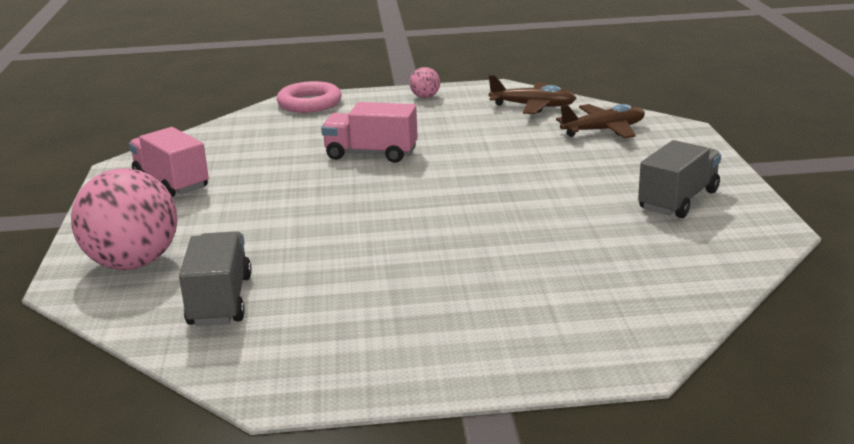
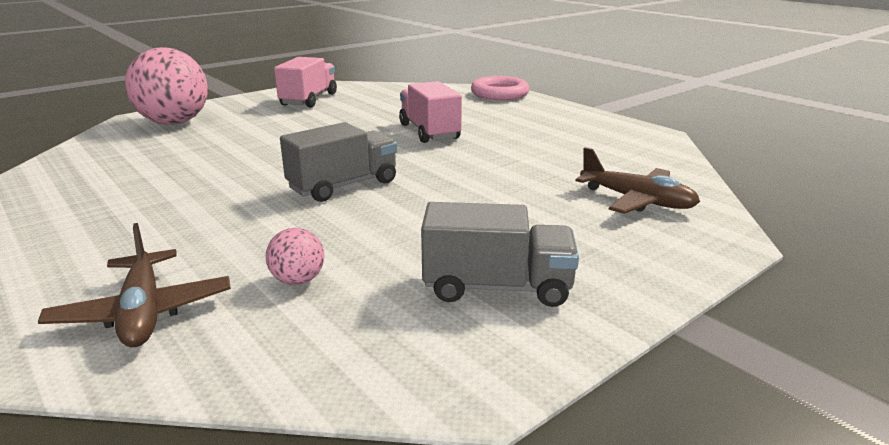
camera: 55 degrees right, 0 degrees up
(220, 301) = (124, 156): grey truck -> grey truck (343, 185)
(425, 97) = (579, 118): pink ball -> pink ball (298, 280)
(533, 106) = (638, 157): brown plane -> brown plane (143, 312)

